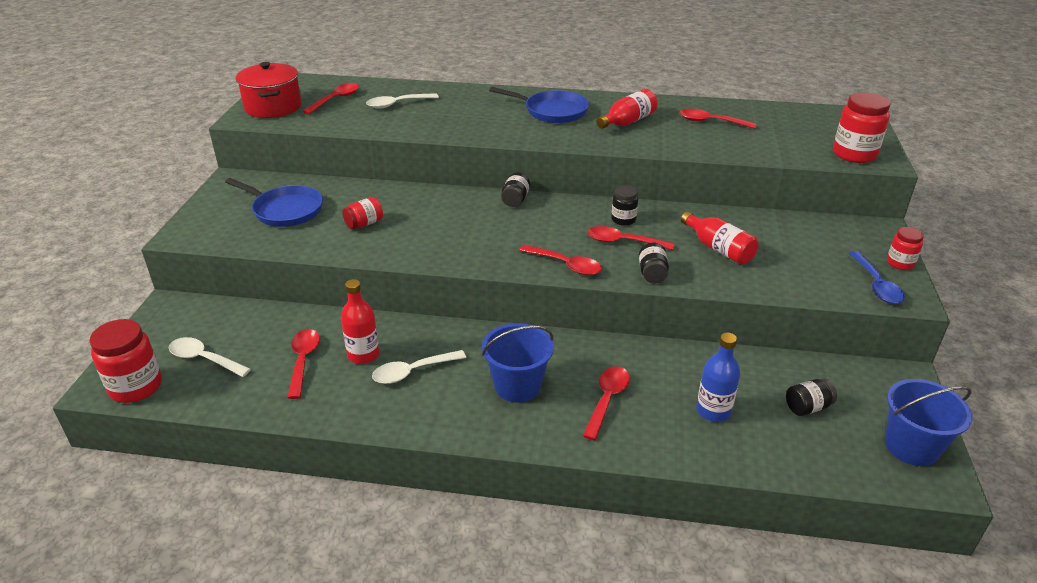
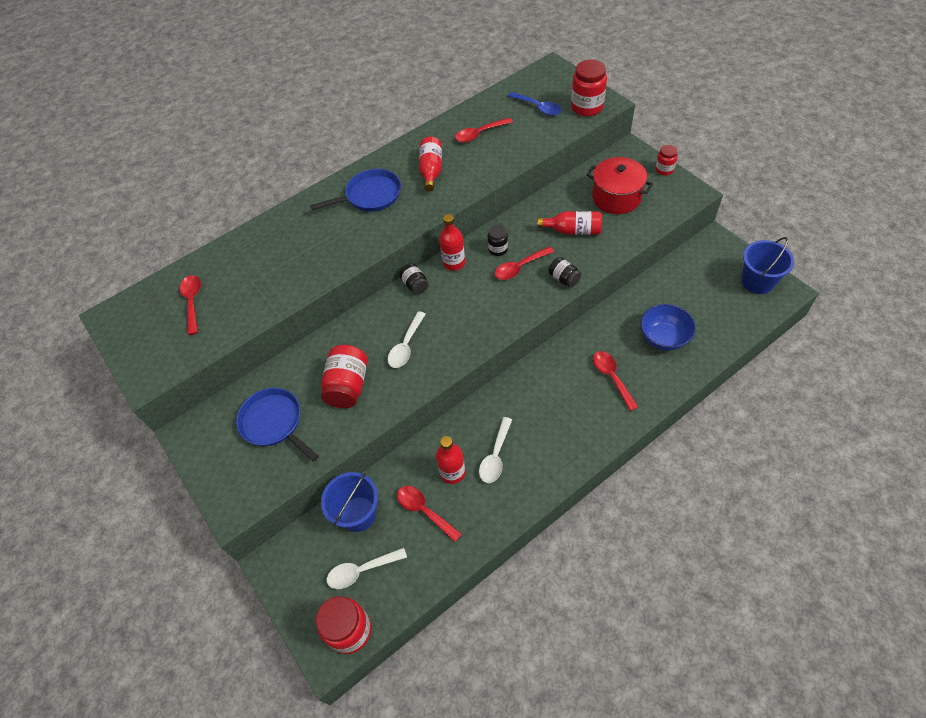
camera: 40 degrees left, 20 degrees up
(273, 107) = (152, 348): red pot -> red pot (616, 197)
(285, 210) = (274, 423): blue pan -> blue pan turned 120 degrees counterclockwise
(364, 224) = (348, 386): red jar -> red jar, size x1.76
(397, 104) = (250, 270): white spoon -> white spoon (406, 345)
(517, 386) = (560, 411): blue bucket -> blue bucket (358, 514)
(565, 265) = (512, 312): red spoon -> none
(570, 206) = (454, 263): none -> red bottle
(713, 411) = (663, 338): blue bottle -> blue bowl
(807, 407) = (697, 297): black jar -> none
(876, 285) = (670, 195): blue spoon -> blue spoon (538, 108)

